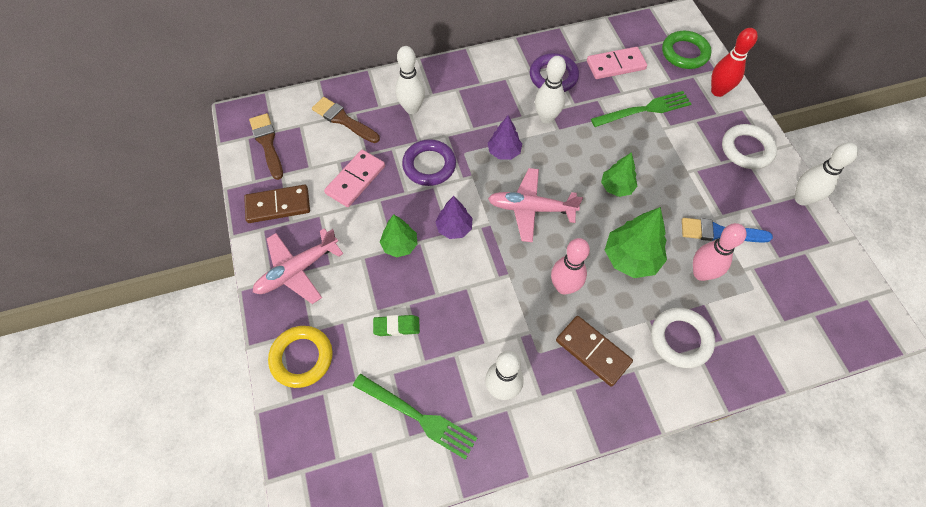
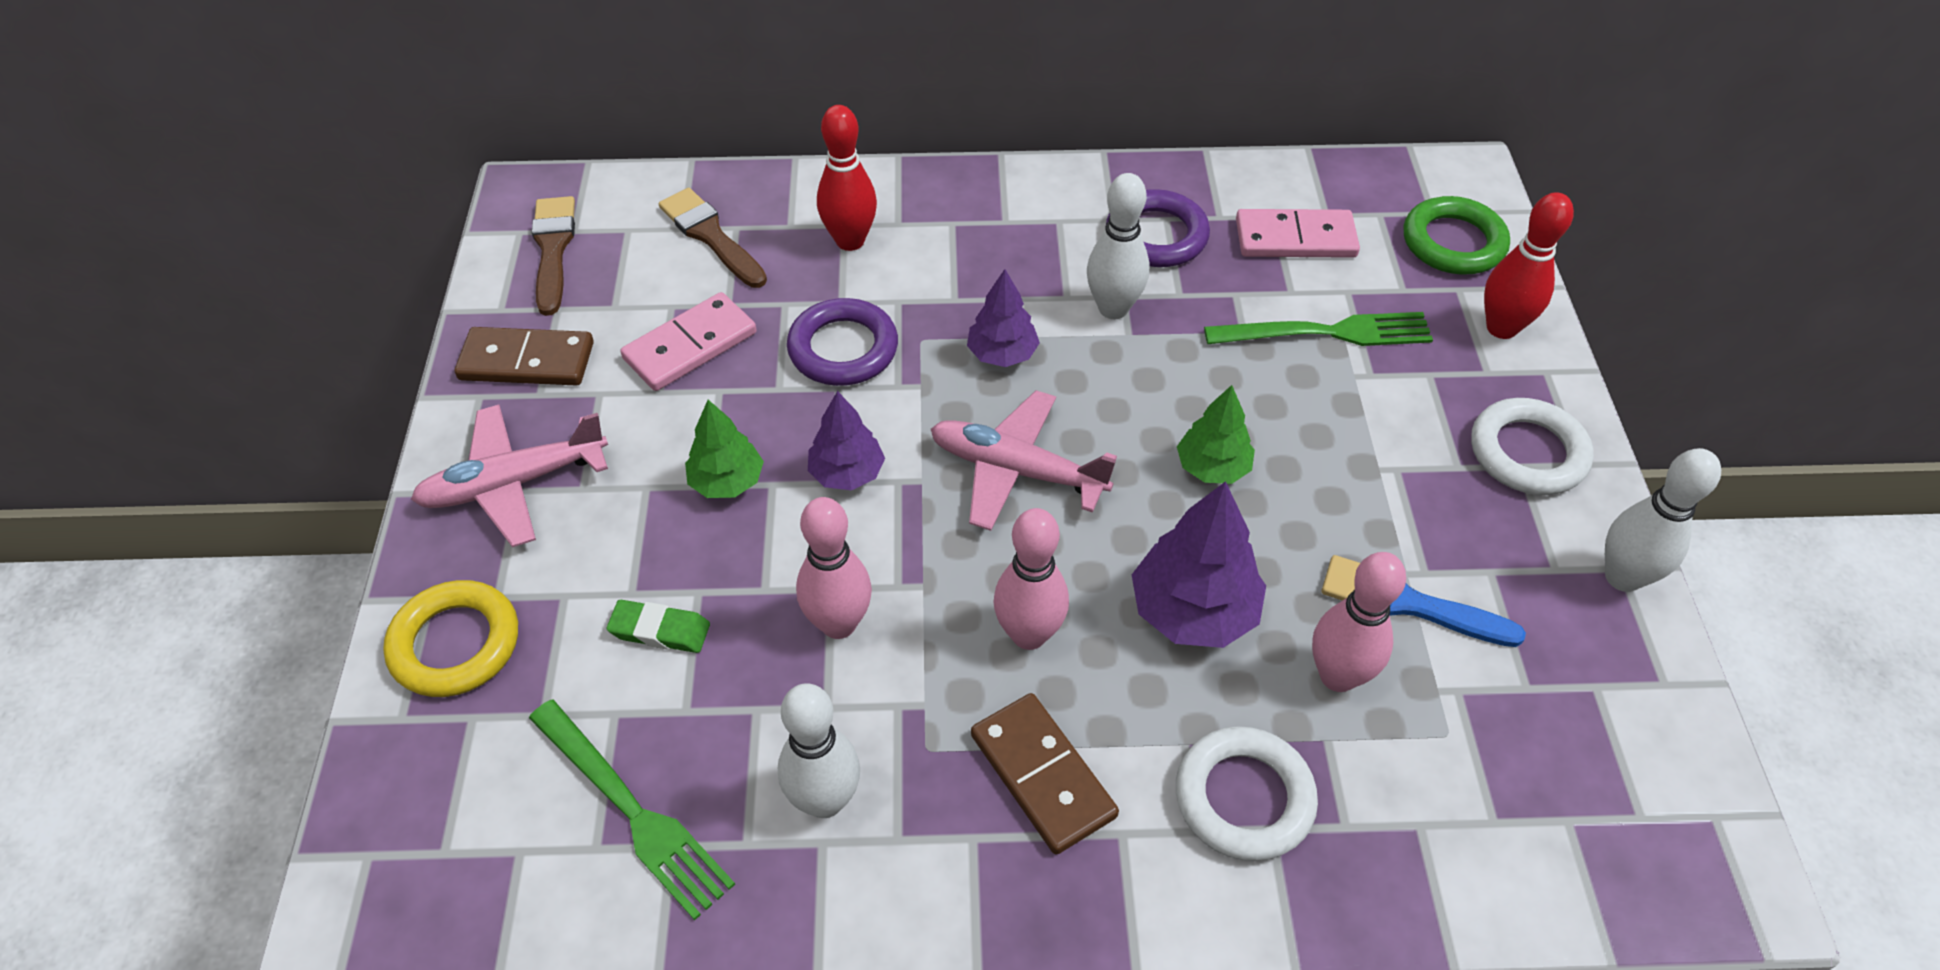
camera: 15 degrees right, 10 degrees down
(412, 108) = (850, 241): white bowling pin -> red bowling pin
(477, 303) = (838, 623): none -> pink bowling pin
(631, 258) = (1193, 611): green tree -> purple tree

